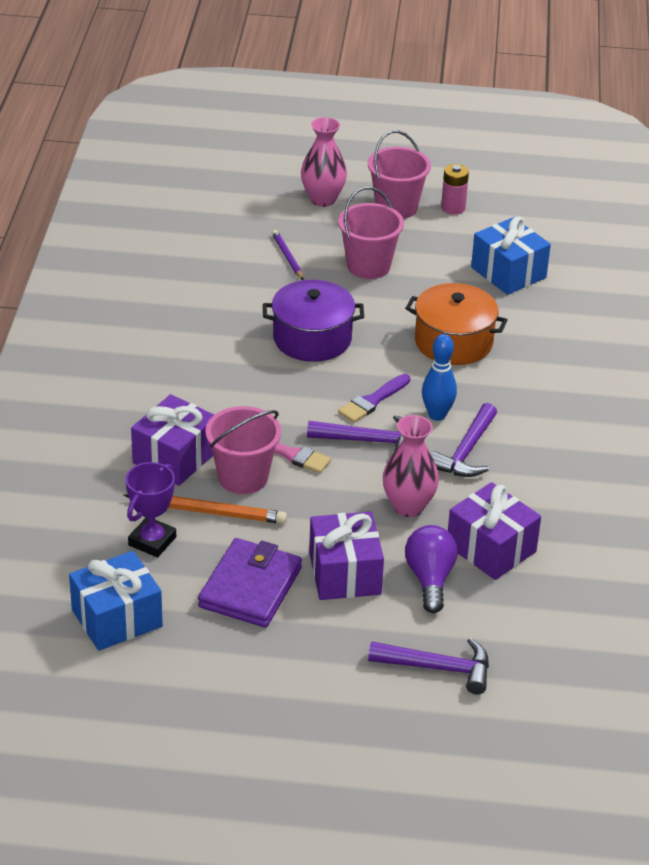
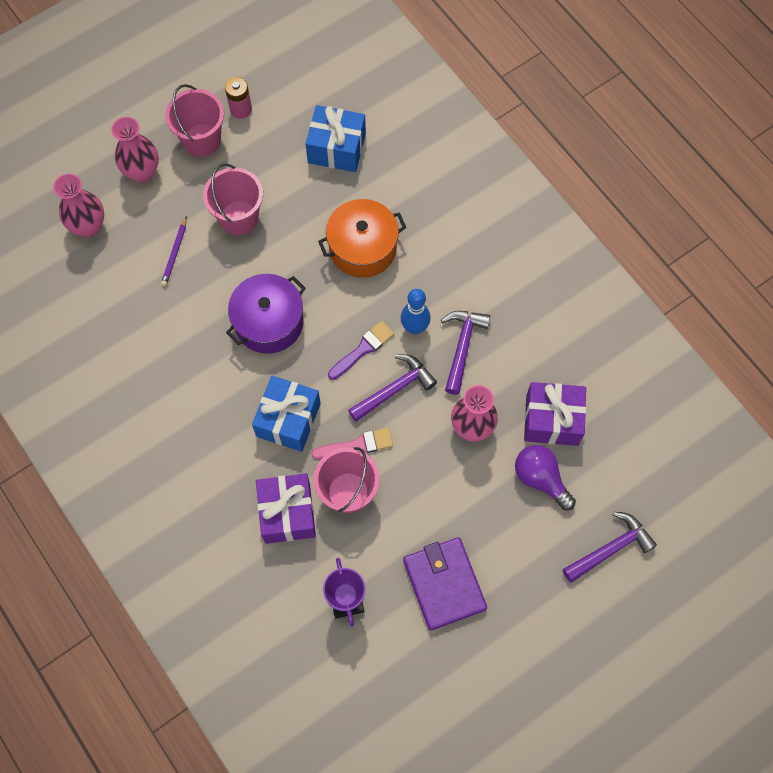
camera: 40 degrees left, 30 degrees up
(117, 618) = (390, 686): blue gift -> blue gift (288, 420)
(208, 511) = (356, 542): orange pencil -> none
(239, 205) = (89, 226): none -> pink vase
(287, 257) = (175, 253): purple pencil -> purple pencil turned 105 degrees counterclockwise
(345, 573) = (488, 520): purple gift -> none
(372, 401) = (363, 349): purple brush -> purple brush turned 135 degrees counterclockwise
(466, 452) = (462, 347): purple hammer -> purple hammer turned 150 degrees counterclockwise

